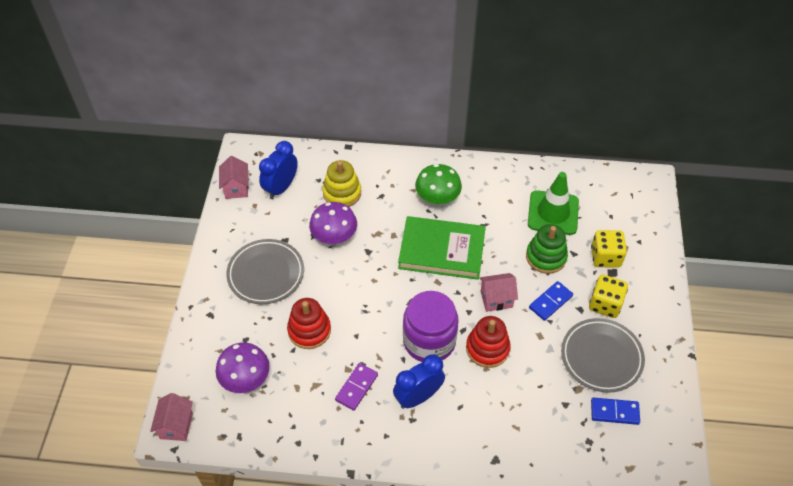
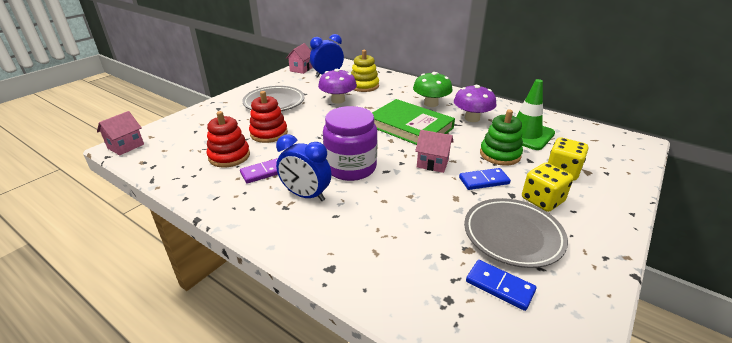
camera: 30 degrees right, 20 degrees down
(245, 378) = (198, 141): purple mushroom -> purple mushroom (472, 118)
(418, 397) = (306, 195): blue clock -> blue clock turned 150 degrees counterclockwise
(487, 348) = (397, 188): red stacking toy -> red stacking toy (229, 156)

